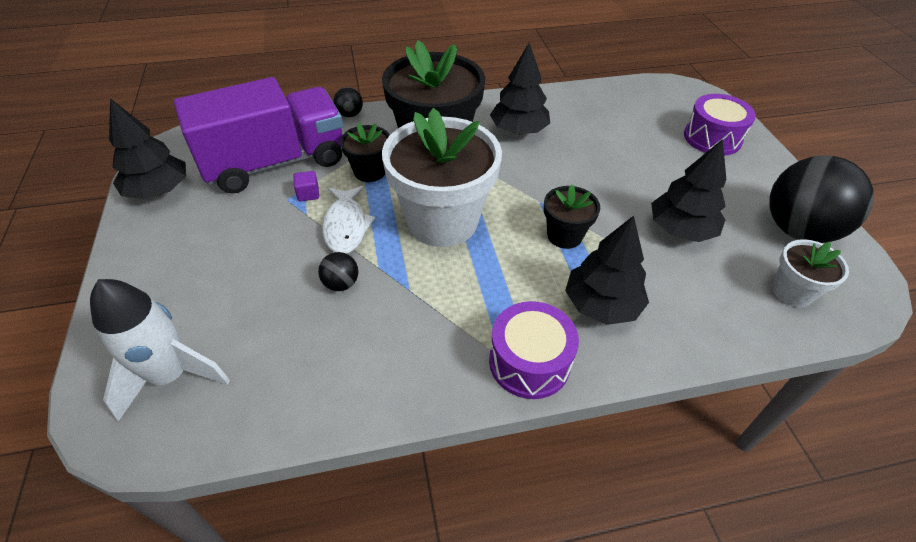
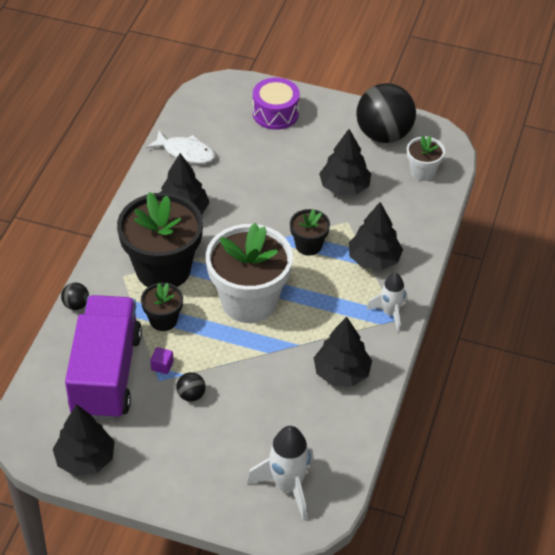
camera: 60 degrees left, 0 degrees up
(341, 284) = (269, 378): black ball -> black ball (191, 395)
(346, 226) = (215, 356): white fish -> white fish (185, 152)
(391, 352) = (341, 373): none -> black tree
(529, 362) = (390, 313): purple drum -> white rocket

